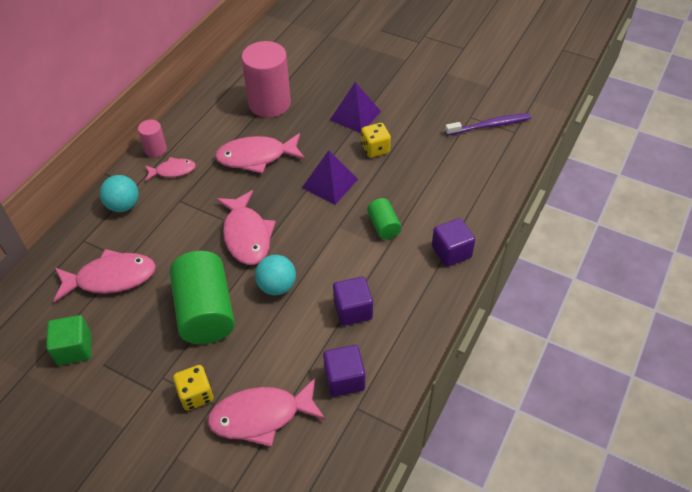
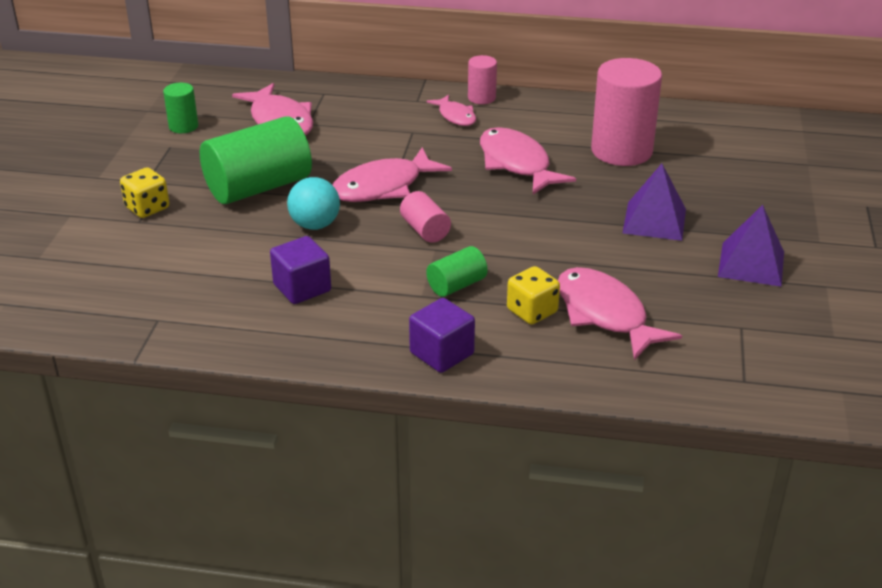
camera: 70 degrees right, 15 degrees down
(74, 349) = (183, 126): green cube -> green cylinder
(123, 205) = (384, 101): turquoise ball -> none
(261, 416) = (130, 255): pink fish -> pink fish (605, 314)
(313, 226) = (425, 230): none -> pink cylinder
(330, 183) = (507, 227): purple pyramid -> purple pyramid (751, 264)
(344, 379) = (196, 302): purple cube -> none
(375, 149) = (599, 250): yellow dice -> yellow dice (532, 311)
(490, 125) = (737, 350): purple toothbrush -> none

